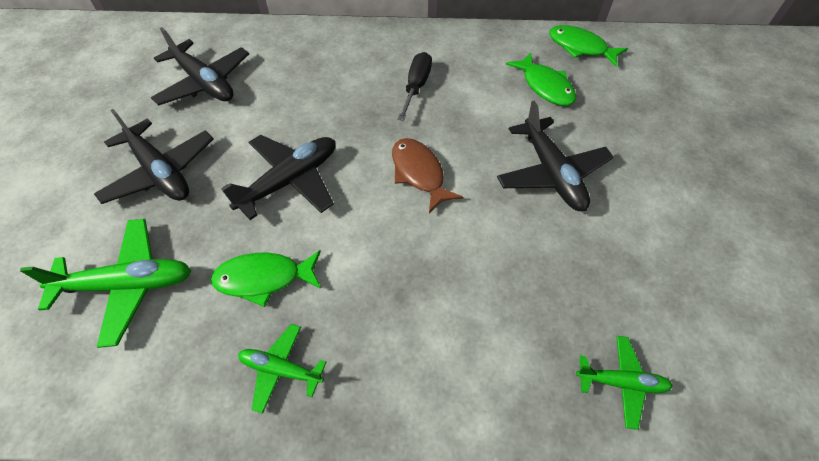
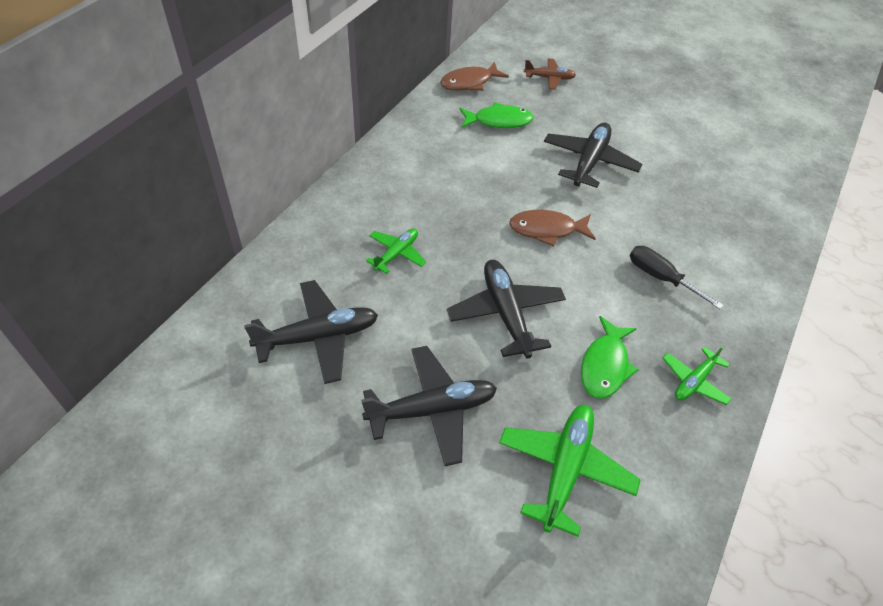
camera: 65 degrees left, 5 degrees down
(416, 87) = (445, 189): black screwdriver -> black screwdriver (661, 278)
(551, 173) = (589, 162): black plane -> black plane turned 75 degrees counterclockwise
(580, 48) = (469, 82): green fish -> brown fish
(621, 382) = (764, 214): green plane -> green plane (396, 254)
(655, 97) = (549, 78): none -> brown plane

